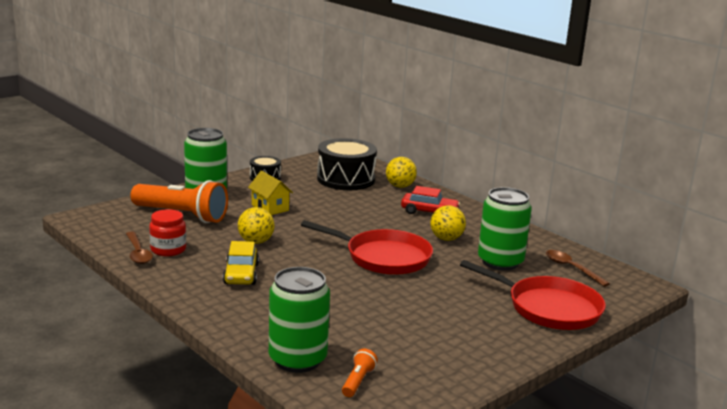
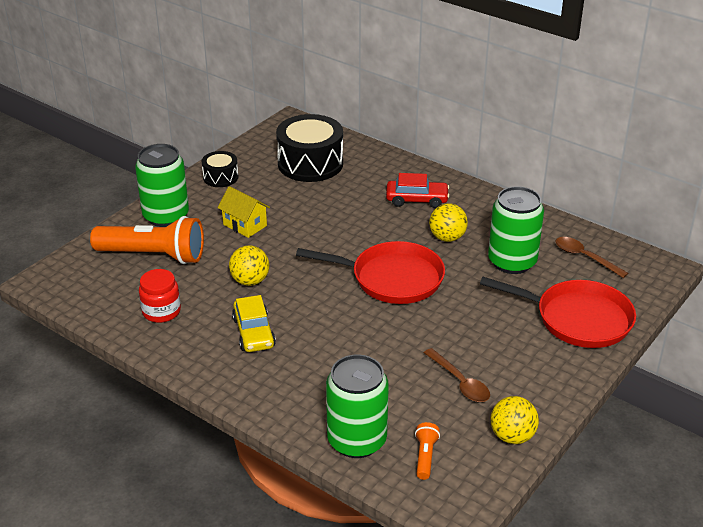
camera: 10 degrees left, 15 degrees up
(138, 253) = (131, 323): brown spoon -> brown spoon (460, 382)
(400, 186) = (372, 164): yellow ball -> yellow ball (512, 436)

